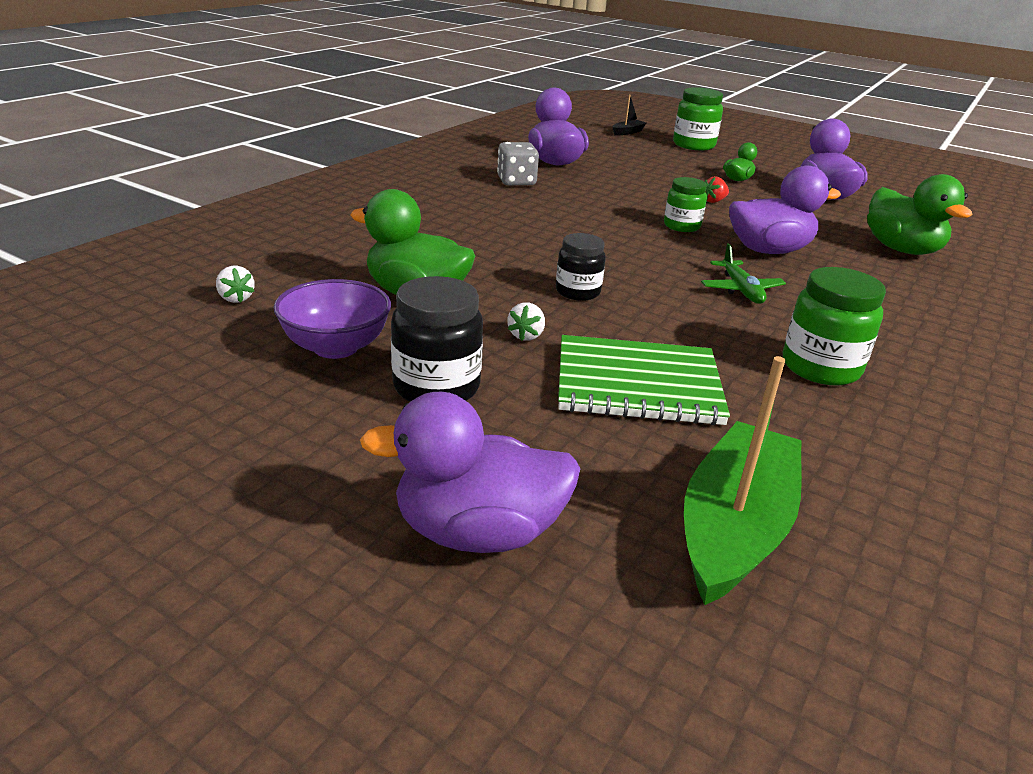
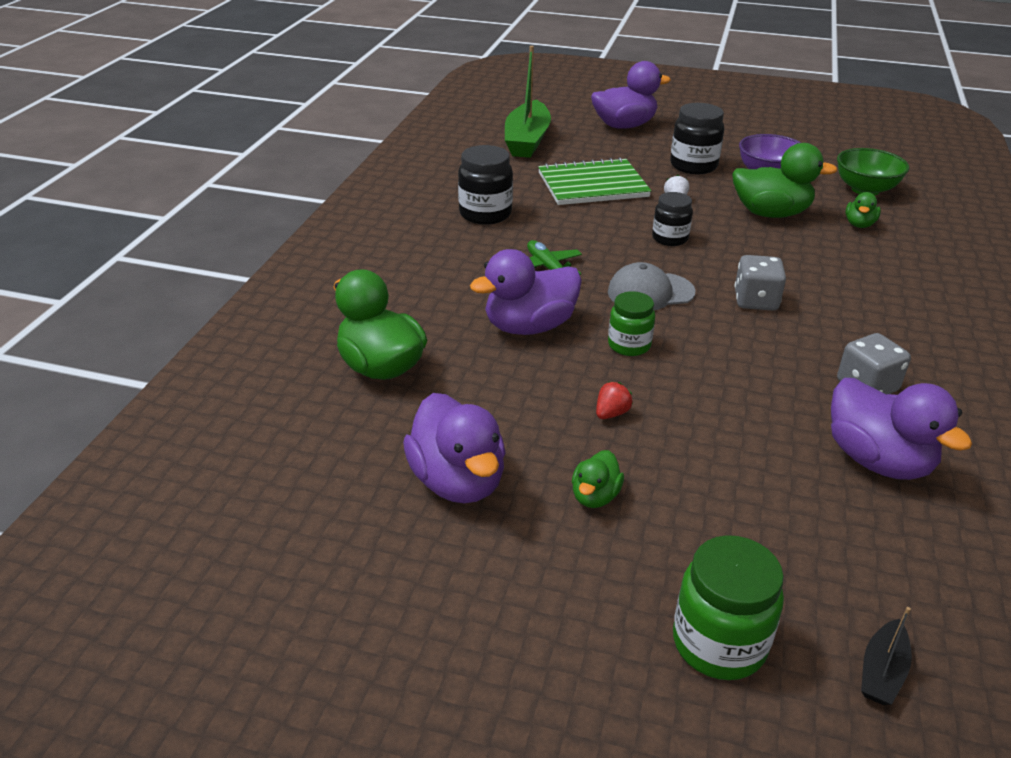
camera: 165 degrees right, 5 degrees up
(236, 298) = (865, 190): white strawberry -> green bowl
(328, 264) = (859, 224): none -> green duck
(541, 230) = (755, 301): none -> grey dice
(638, 253) = (650, 292): none -> grey cap
(820, 367) = (485, 214): green jar -> black jar

